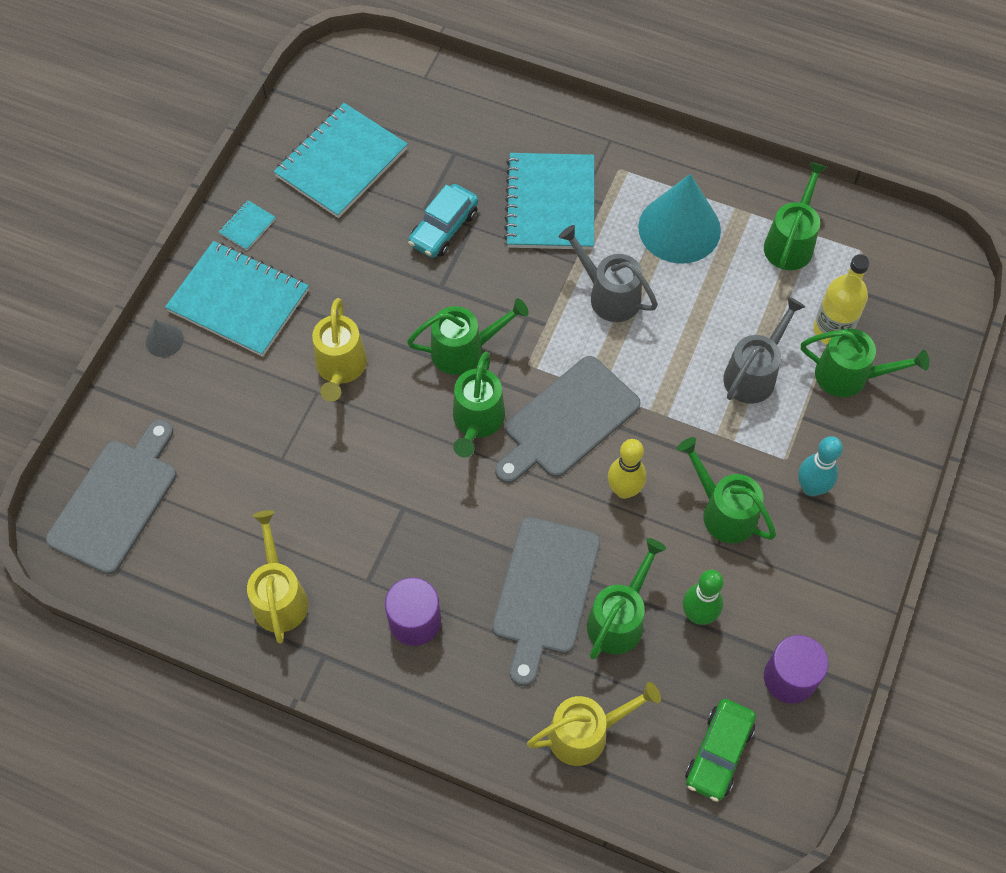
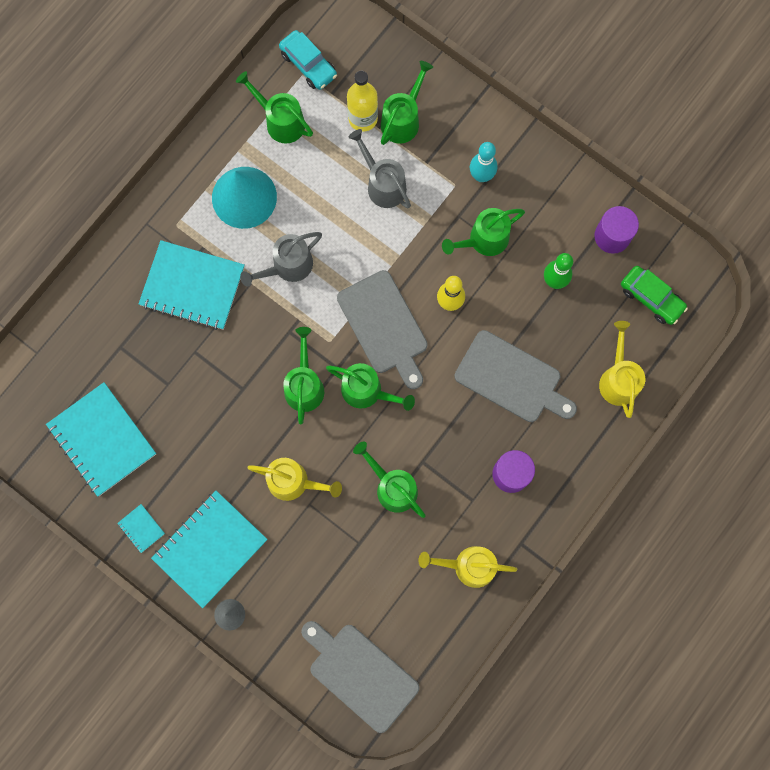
camera: 75 degrees left, 15 degrees up
(444, 228) = (190, 373): turquoise car -> turquoise car (308, 64)
(619, 618) = (544, 334): green watering can -> green watering can (392, 486)

